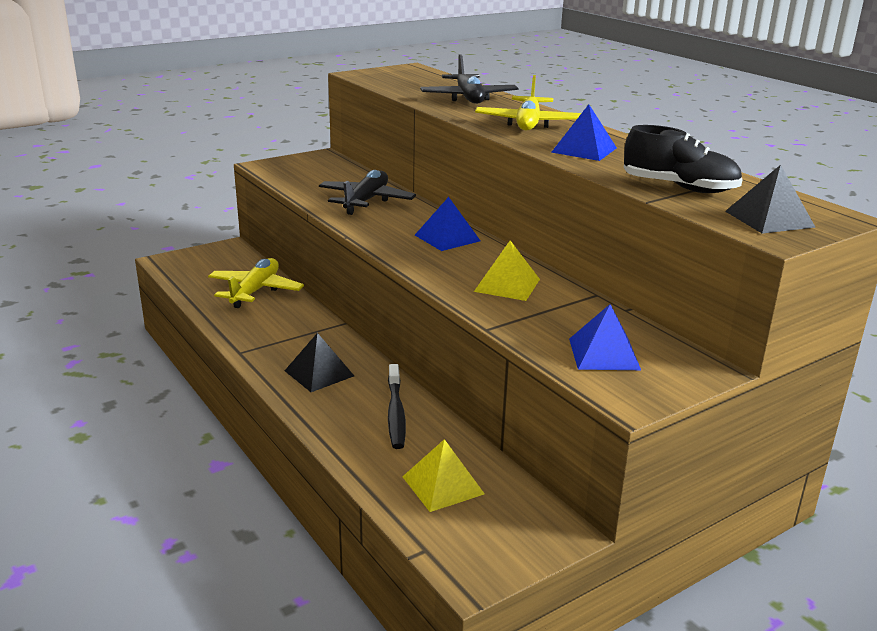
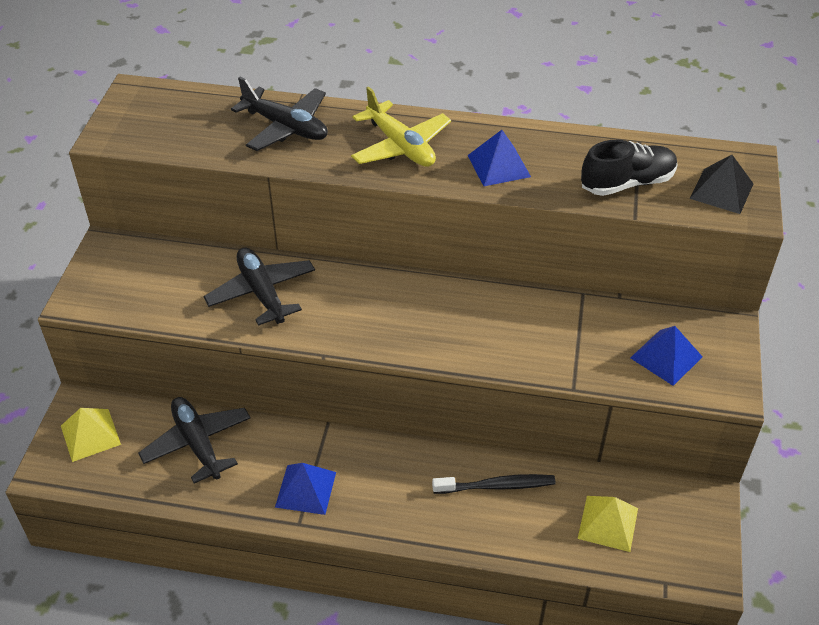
camera: 45 degrees left, 20 degrees up
(255, 291) = (197, 444): yellow plane -> black plane
(319, 373) = (391, 493): black pyramid -> none
(396, 413) = (496, 486): black toothbrush -> black toothbrush turned 45 degrees counterclockwise
(447, 238) = (399, 298): blue pyramid -> blue pyramid (306, 489)
(507, 285) = (519, 327): yellow pyramid -> yellow pyramid (90, 435)

